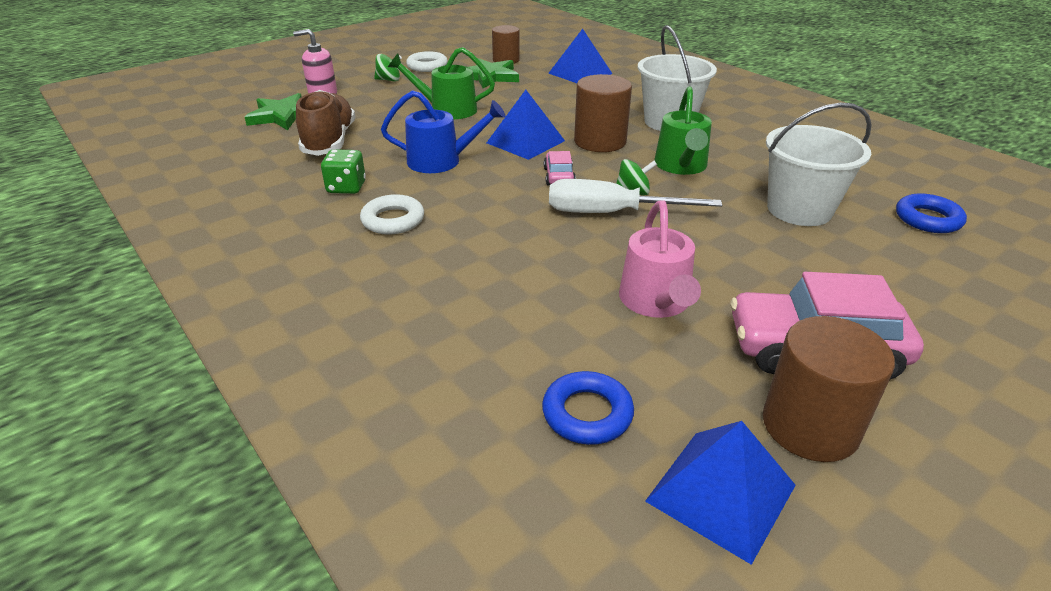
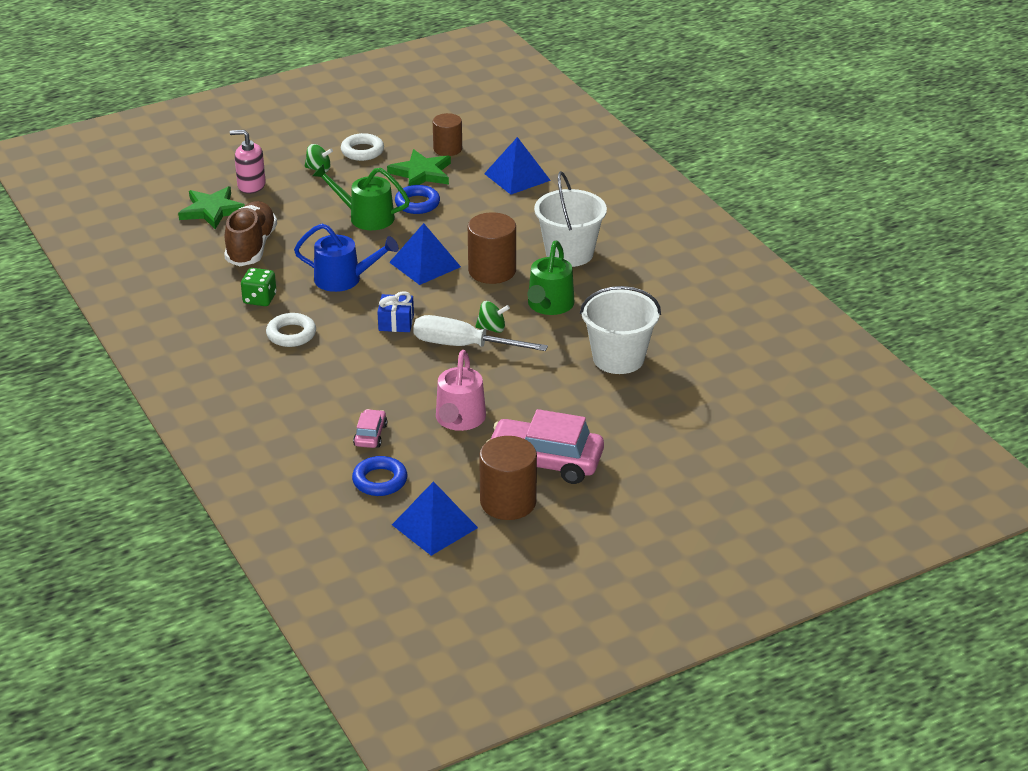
camera: 10 degrees right, 0 degrees up
(518, 197) = (396, 322): none -> blue gift
(559, 176) = (438, 305): pink car -> pink car (370, 435)
(927, 219) = (716, 378): blue ring -> blue ring (417, 204)

